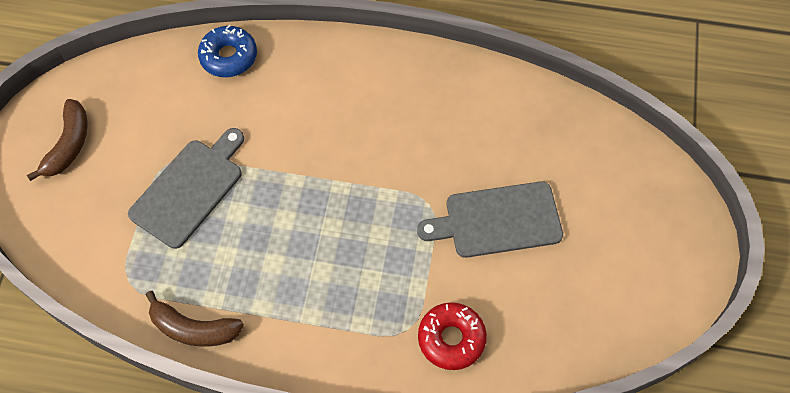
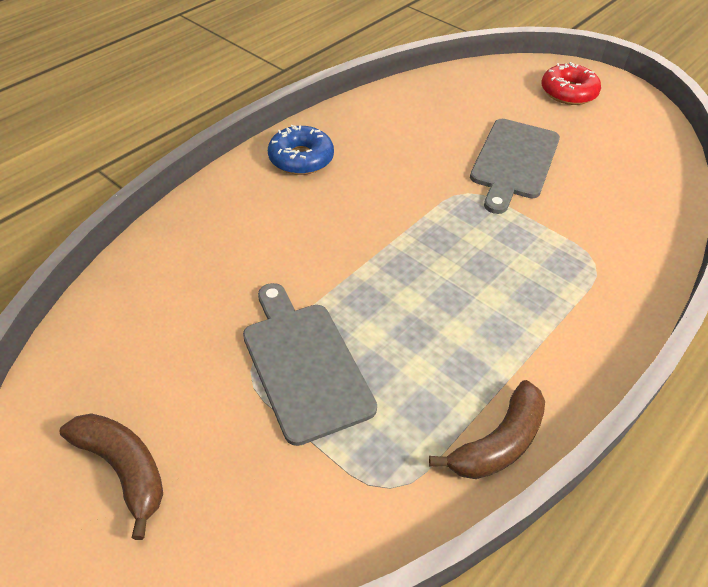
camera: 60 degrees left, 15 degrees down
(229, 57) = (162, 256): blue donut -> blue donut (301, 158)
(451, 339) = (620, 239): red donut -> red donut (568, 92)

